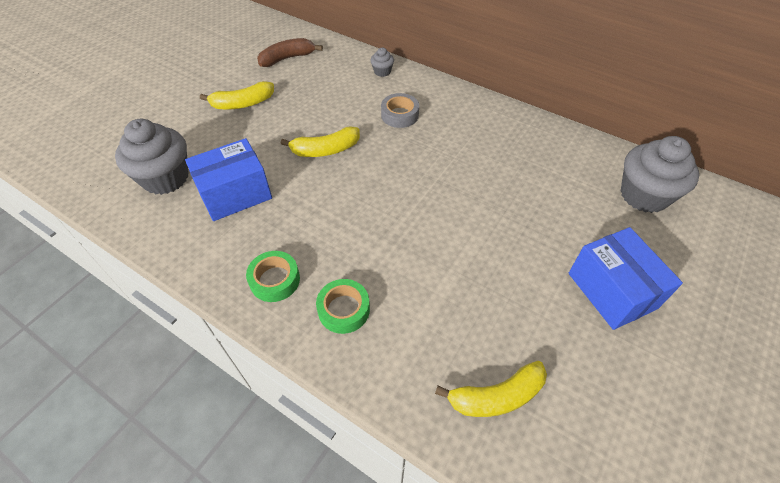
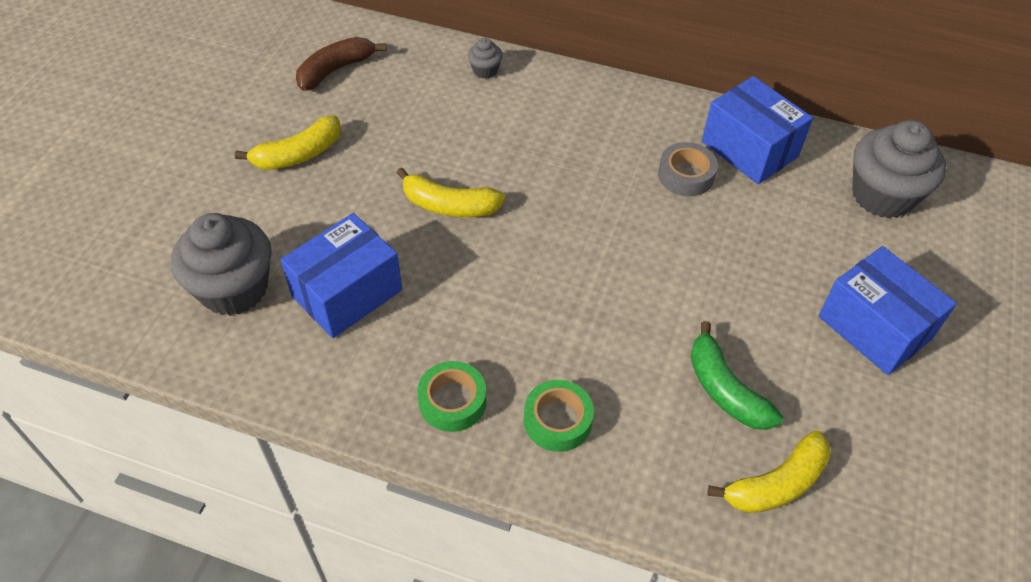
camera: 15 degrees left, 0 degrees up
(325, 150) = (449, 205): yellow banana -> yellow banana turned 45 degrees clockwise
(399, 115) = (534, 135): grey tape -> grey tape (686, 175)
(477, 313) = (725, 389): none -> green banana
(550, 147) = (749, 149): none -> blue box

